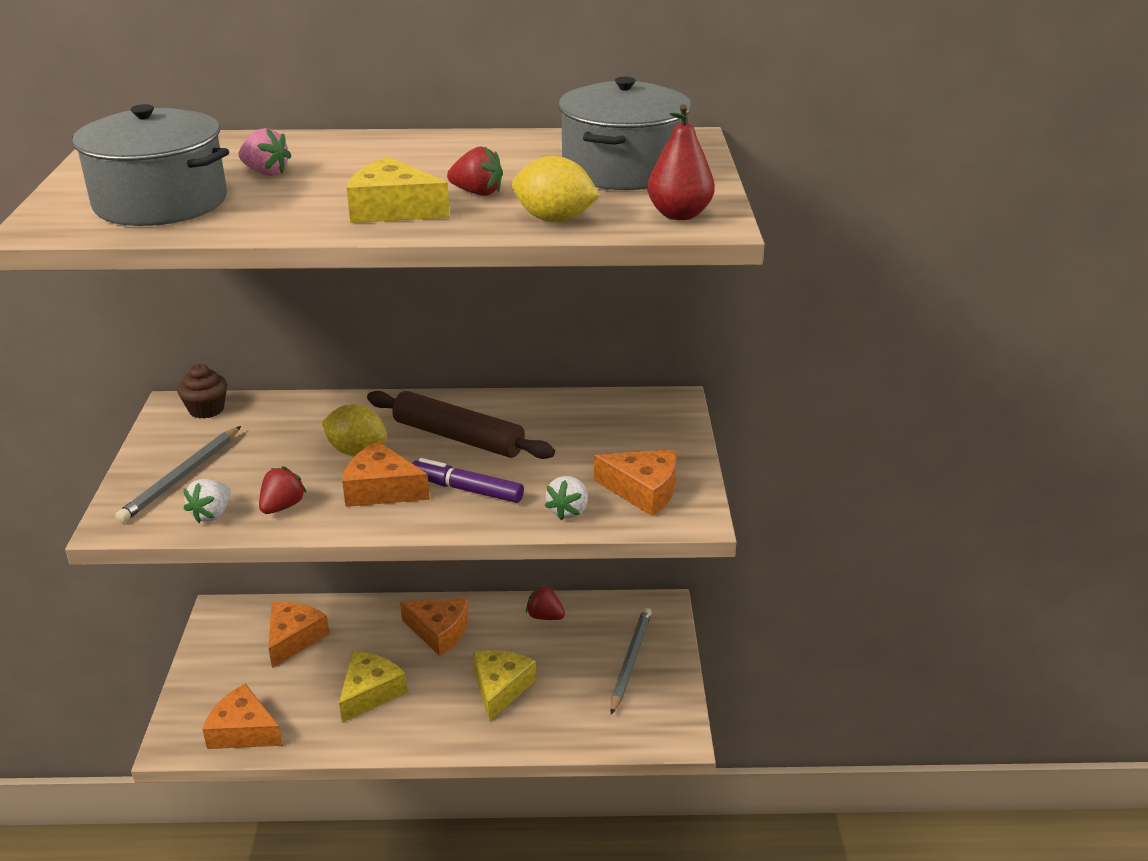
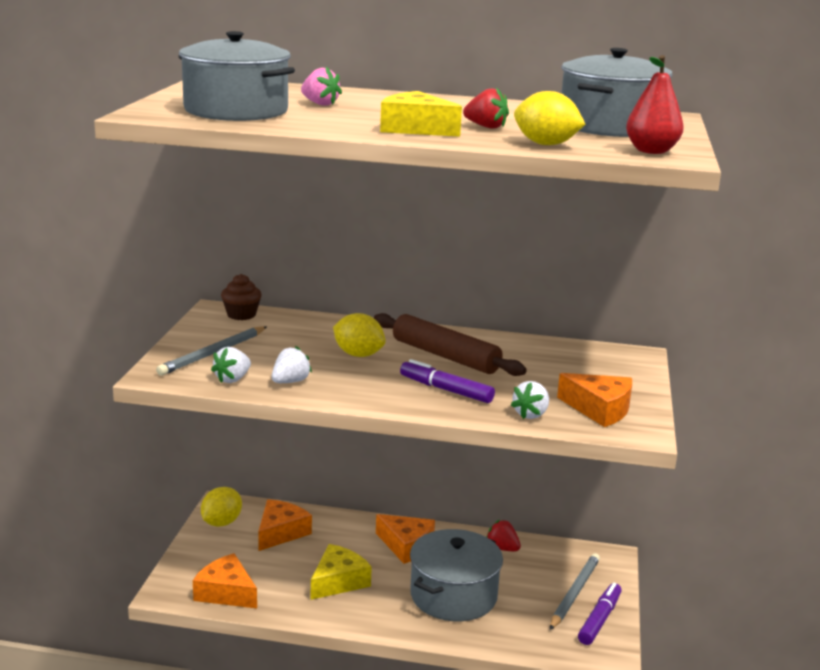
camera: 10 degrees right, 10 degrees down
(222, 637) = (221, 523): none -> yellow lemon
(282, 506) = (290, 382): red strawberry -> white strawberry
(381, 489) = (374, 381): orange cheese -> none
(500, 688) = (453, 595): yellow cheese -> grey pot
(661, 690) = (599, 620): none -> purple marker

